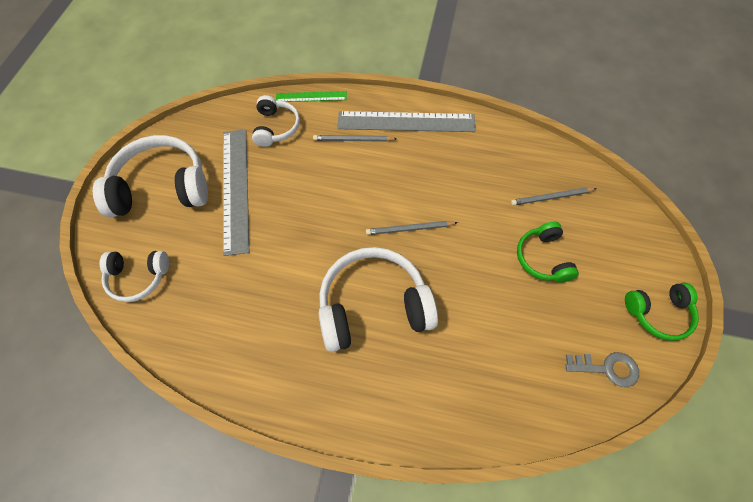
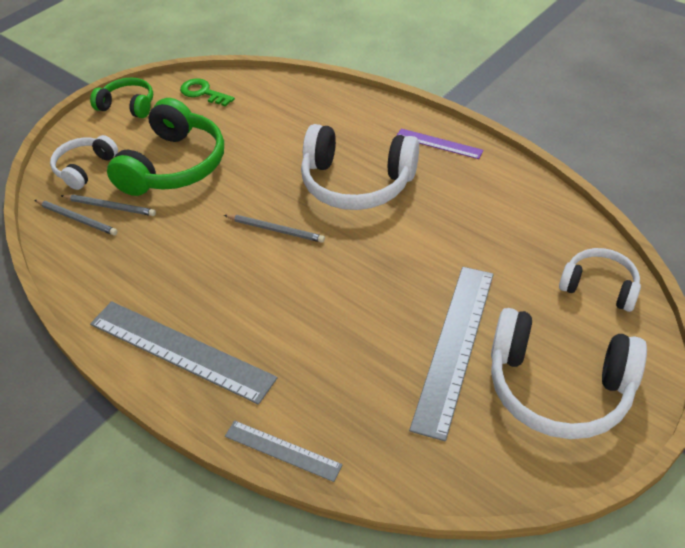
camera: 150 degrees left, 15 degrees down
(276, 127) = (362, 417): white headphones -> white headphones (85, 168)
(311, 97) = (282, 450): green ruler -> grey ruler
(319, 395) = (438, 144): none -> purple ruler
(353, 140) = (267, 353): grey pencil -> grey pencil (77, 219)
(543, 258) = (174, 165): green headphones -> green headphones, size x1.77
(607, 368) = (203, 92): grey key -> green key

